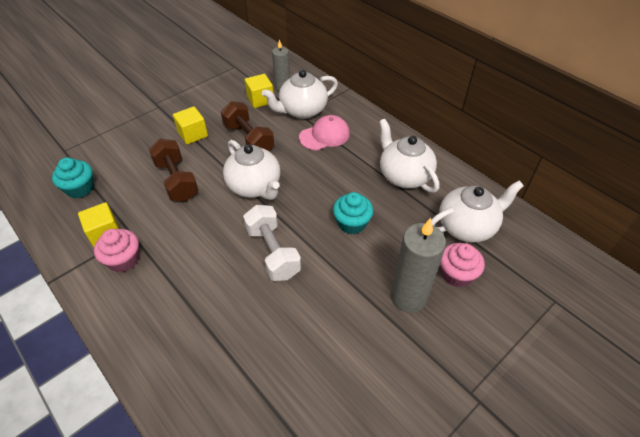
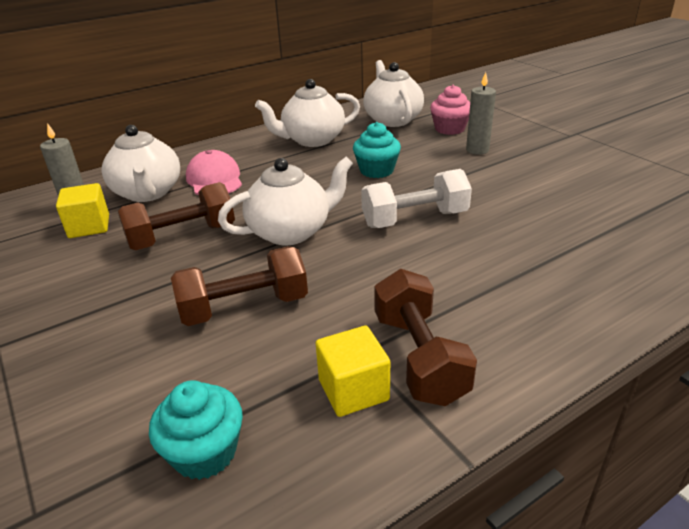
camera: 80 degrees left, 15 degrees down
(123, 260) = (419, 357): pink cupcake -> brown dumbbell
(192, 134) = (128, 294): yellow cube -> none
(408, 297) = (477, 150): grey candle -> grey candle, size x0.62

